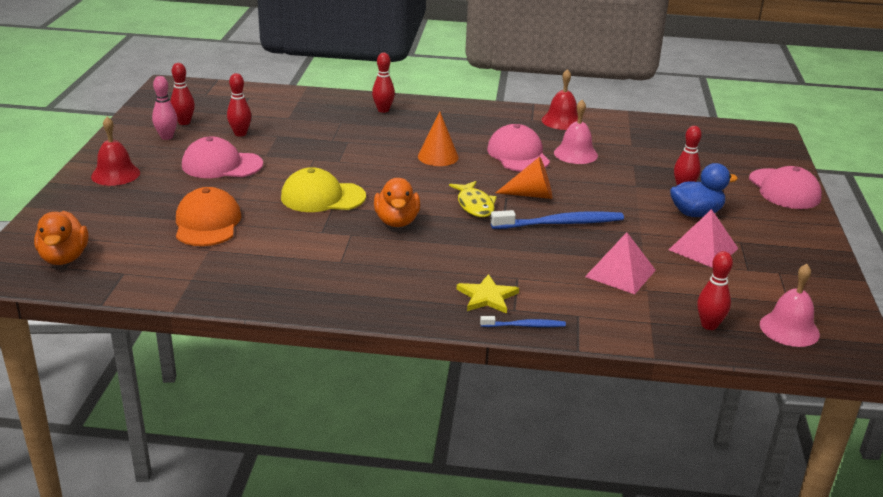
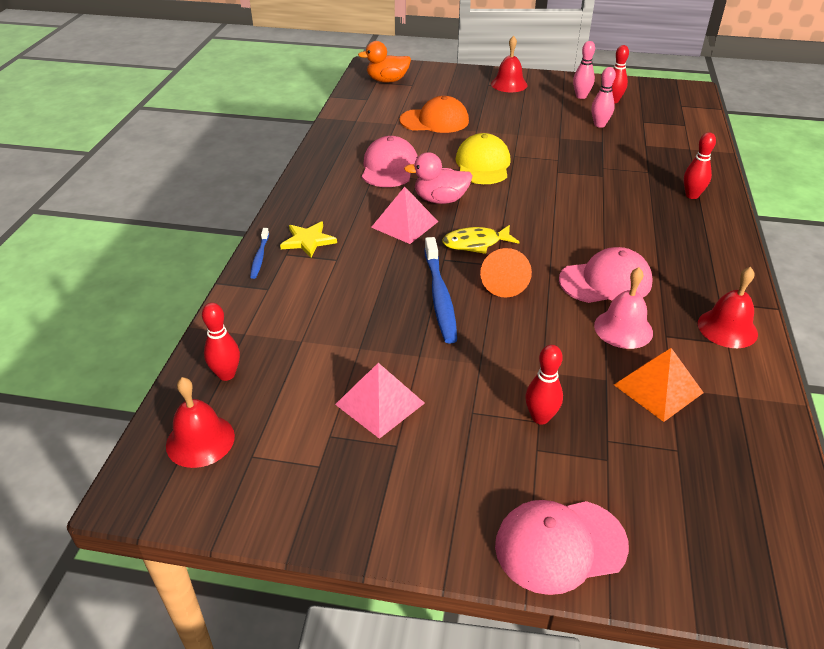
camera: 95 degrees right, 10 degrees up
(221, 165) = (534, 120): pink cap -> pink cap (389, 167)
(240, 134) = (599, 125): red bowling pin -> pink bowling pin
(397, 221) = (440, 200): orange duck -> pink duck
(438, 156) = (583, 226): orange cone -> none
(620, 273) = (335, 326): pink pyramid -> pink pyramid (404, 224)
(634, 149) = (658, 388): none -> orange pyramid
(696, 213) = (470, 416): blue duck -> none
(789, 329) = (200, 440): pink bell -> red bell

